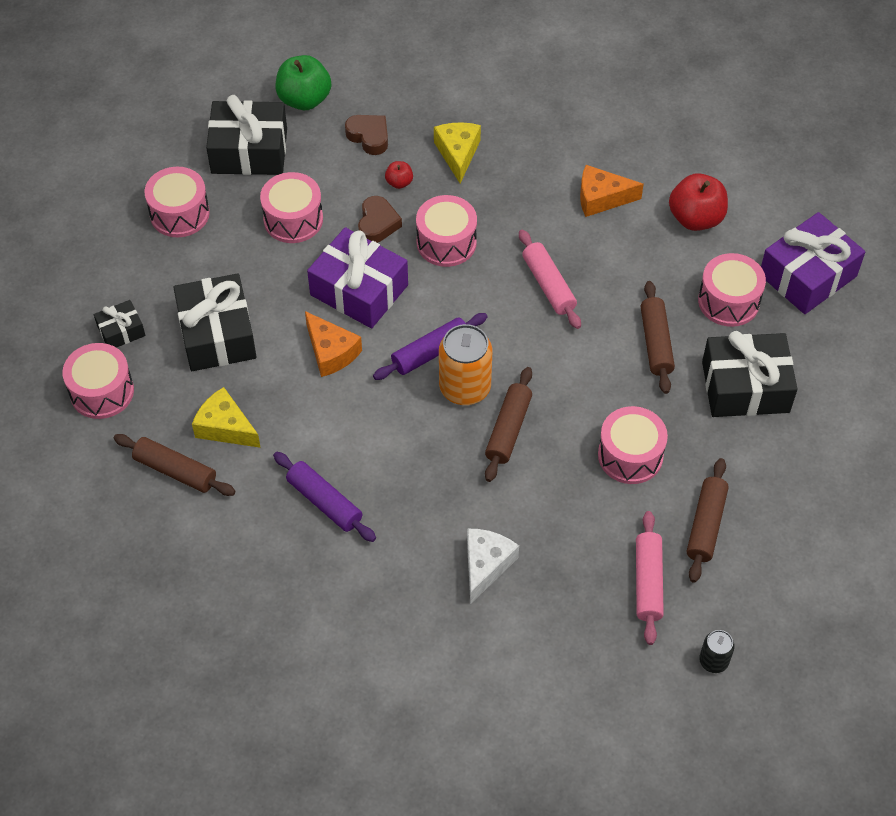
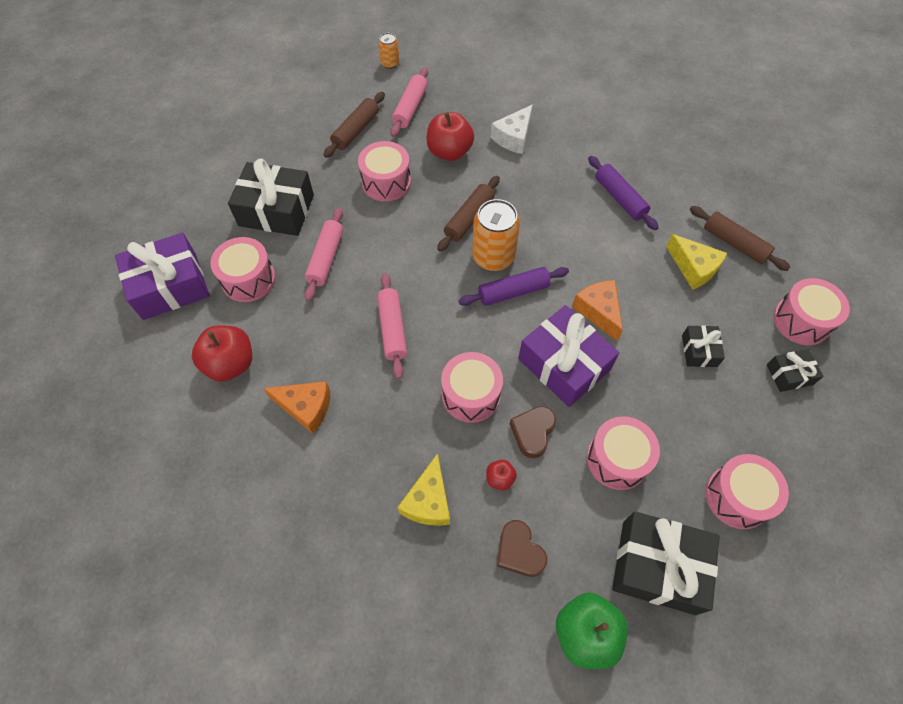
camera: 165 degrees left, 5 degrees up
(217, 334) = (699, 351): black gift -> black gift, size x0.51
(566, 520) = (449, 152): none -> red apple
(656, 343) = (326, 258): brown rolling pin -> pink rolling pin
(713, 661) = (390, 63): black can -> orange can

